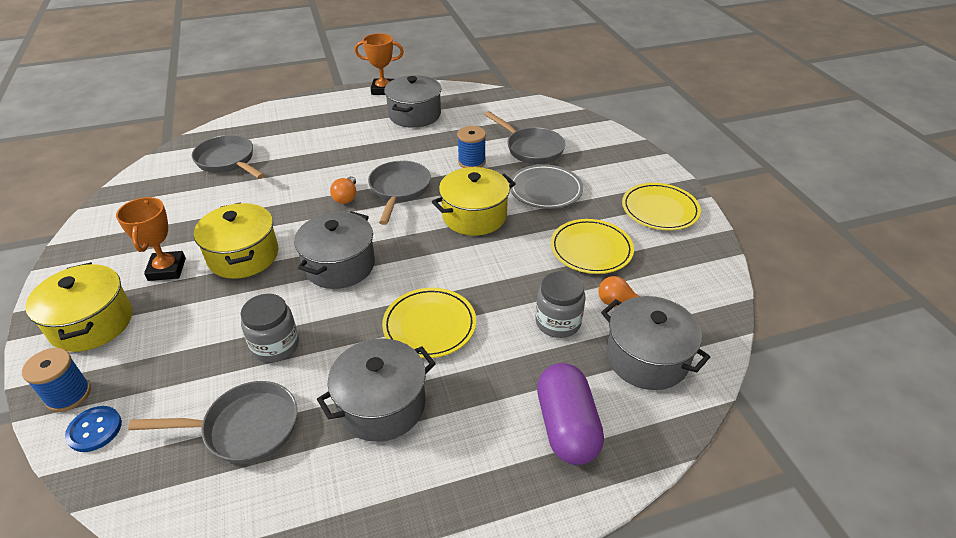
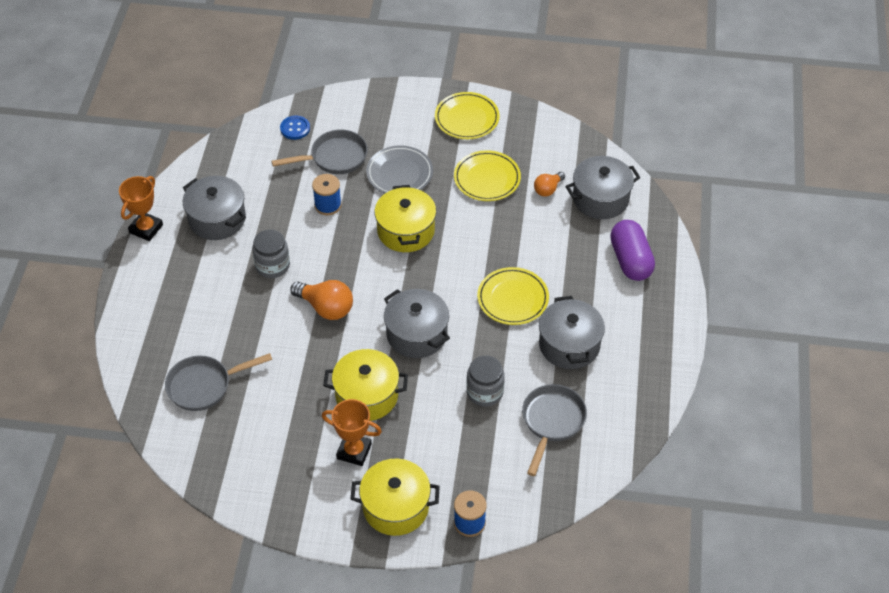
camera: 65 degrees left, 10 degrees up
(95, 430) = (511, 507): blue button -> blue button (295, 128)
(346, 197) = (326, 308): orange light bulb -> orange light bulb, size x1.65
(399, 190) = (338, 268): grey pan -> none
(558, 322) = (547, 228): grey jar -> grey jar (272, 266)
(566, 426) = (630, 260): purple capsule -> purple capsule turned 60 degrees clockwise

